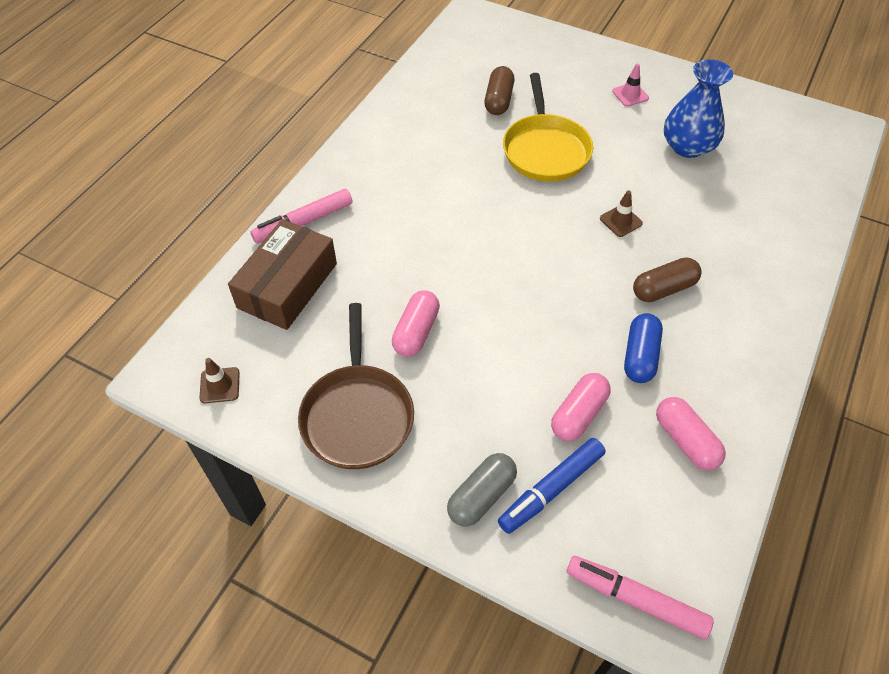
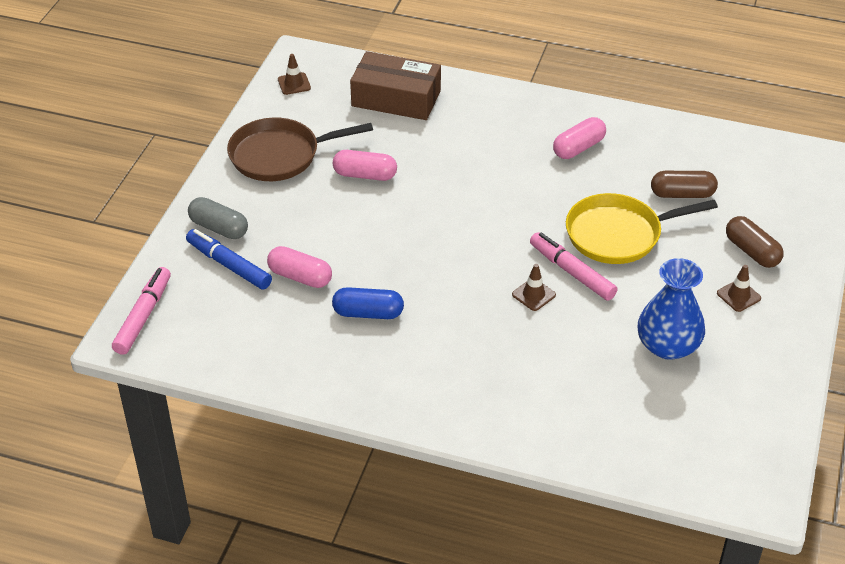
camera: 80 degrees right, 10 degrees down
(303, 222) = (467, 94): pink marker -> pink marker (572, 272)
(630, 95) = (738, 296): pink traffic cone -> brown traffic cone
(663, 289) = (452, 328): brown capsule -> brown capsule (752, 251)
(685, 440) = (284, 344): pink capsule -> pink capsule (578, 148)

